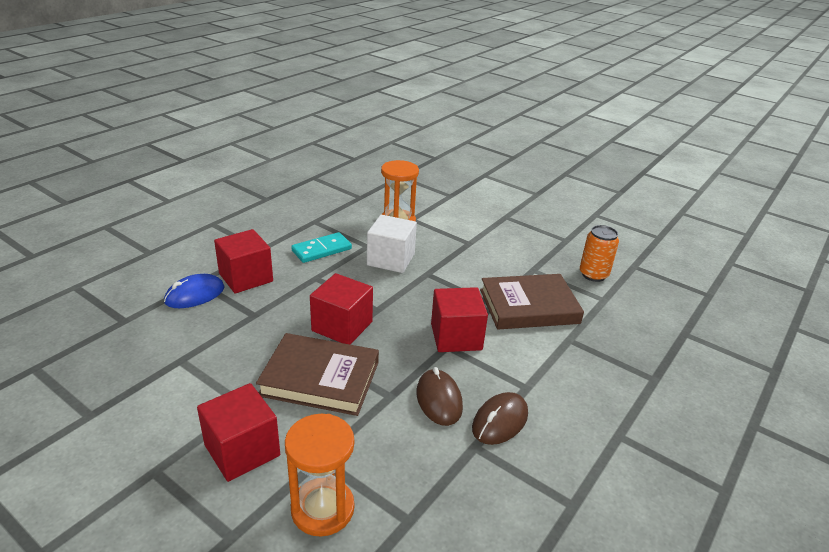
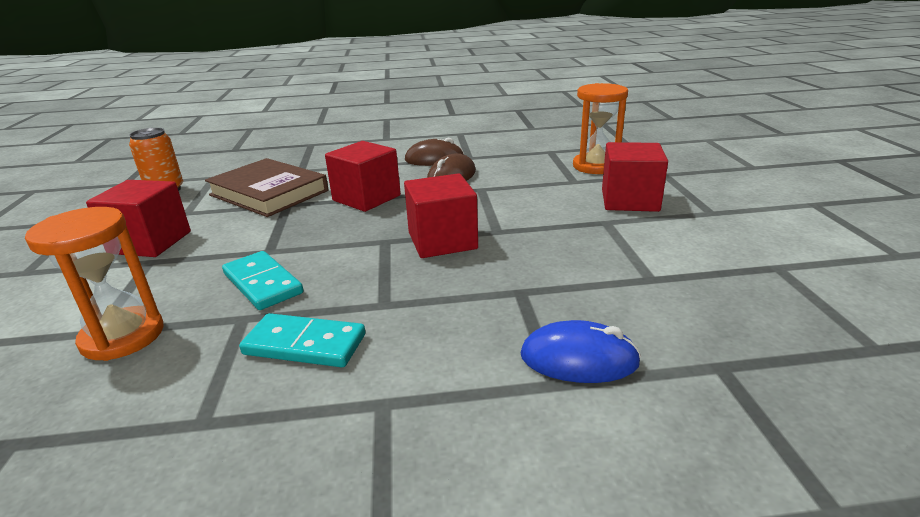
camera: 130 degrees left, 5 degrees down
(246, 277) = (473, 352): red cube -> red cube (150, 242)
(320, 378) = (520, 214): brown book -> none
(391, 259) = (263, 283): white cube -> turquoise domino

